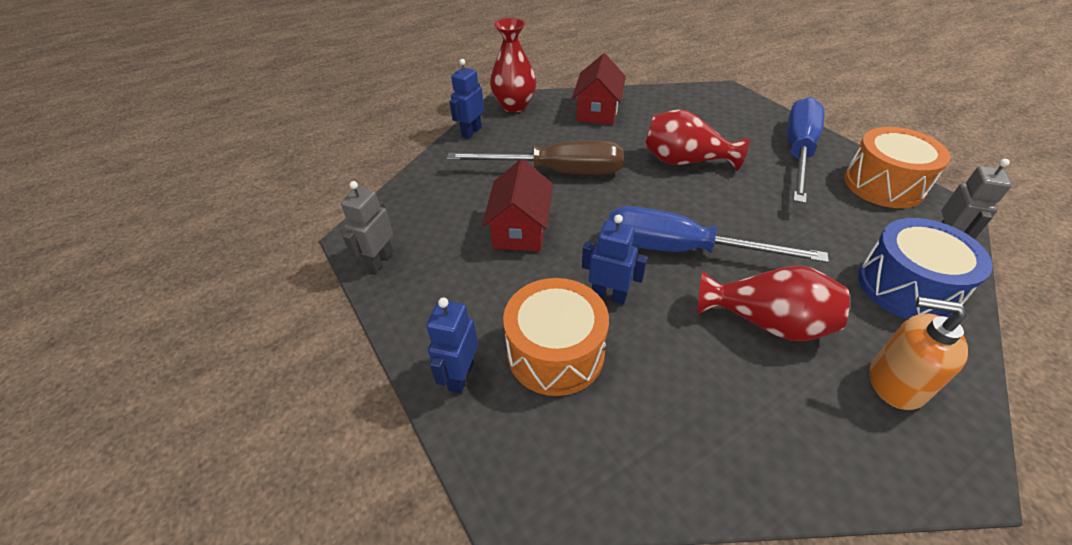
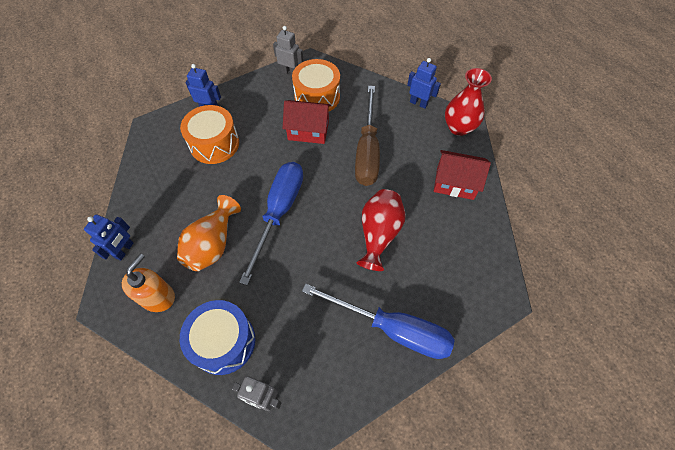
camera: 90 degrees right, 15 degrees up
(609, 295) = (247, 169): blue robot -> blue robot (124, 250)
(766, 322) = (213, 244): red vase -> orange vase
(883, 184) = (340, 385): orange drum -> orange drum (317, 97)

